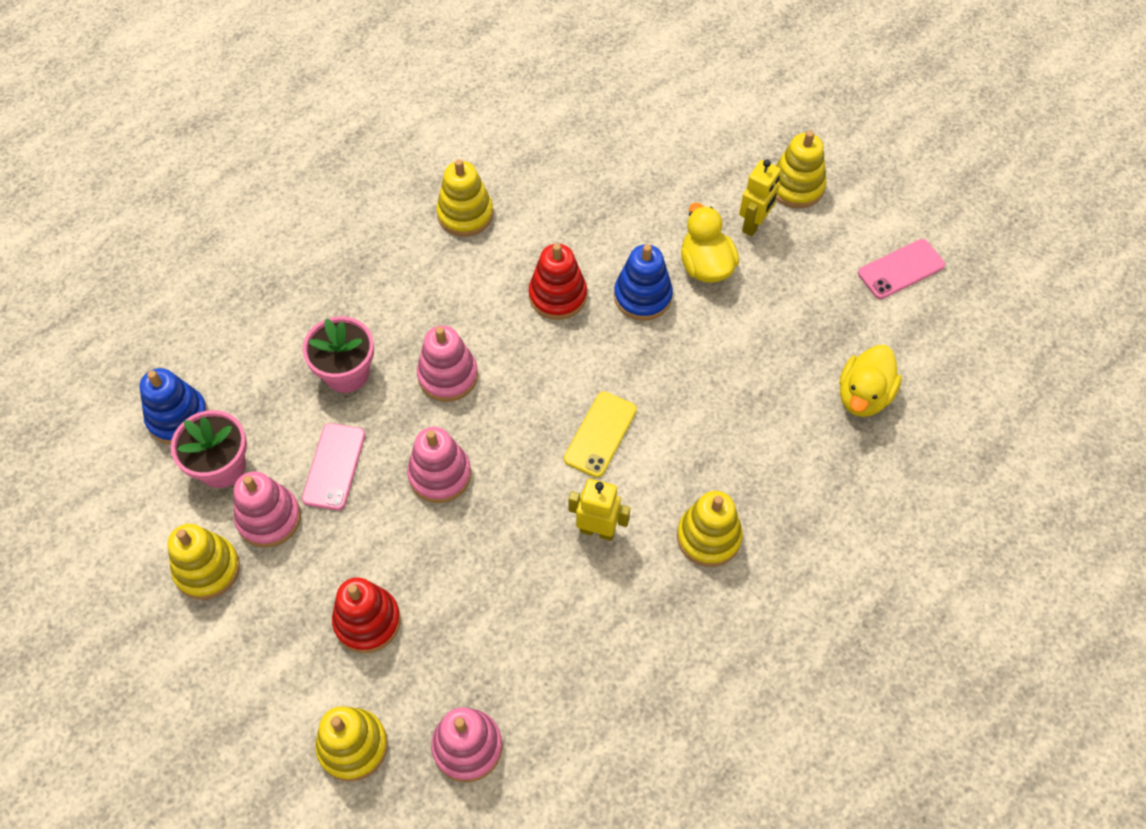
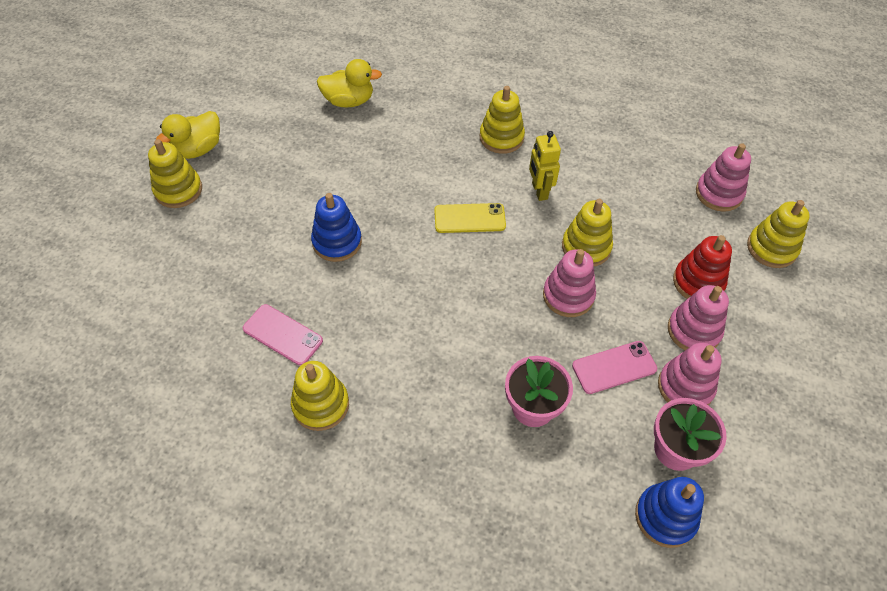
camera: 120 degrees left, 5 degrees down
(207, 569) = (753, 404): yellow stacking toy -> yellow stacking toy (586, 247)
(448, 376) = (487, 333): pink stacking toy -> pink stacking toy (693, 331)
(557, 296) = (368, 295): red stacking toy -> none
(705, 266) = (286, 216): yellow duck -> yellow duck (198, 149)
(754, 224) = (230, 202): yellow robot -> none
(901, 269) = (232, 112): pink phone -> pink phone (283, 334)

